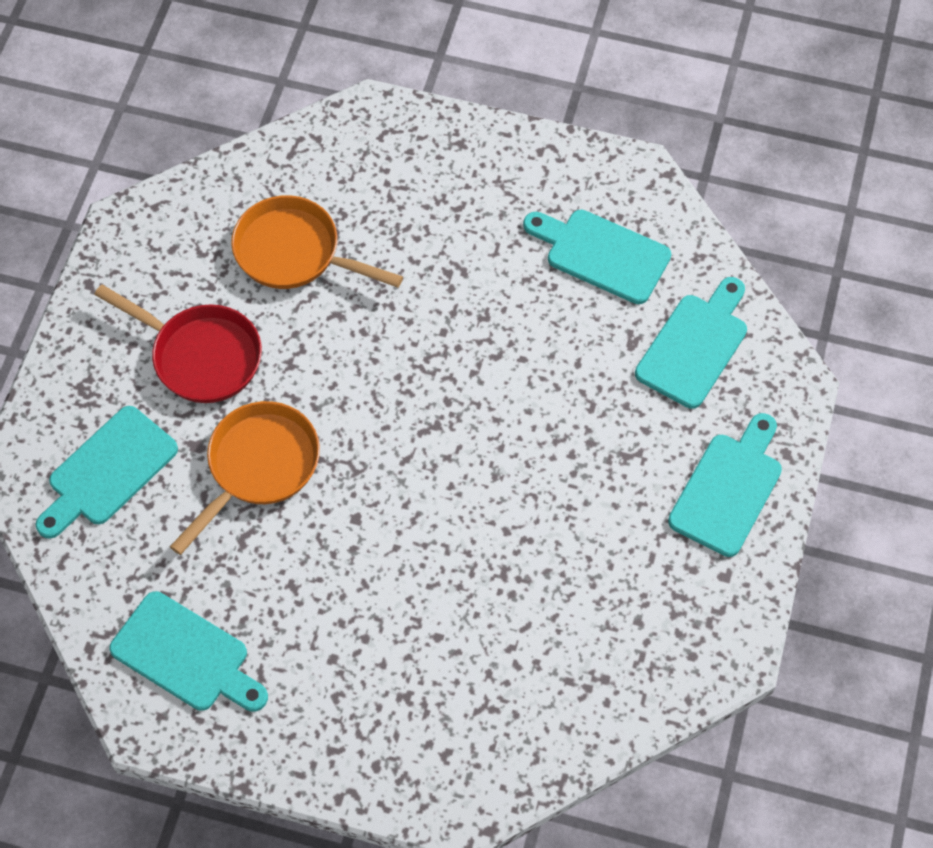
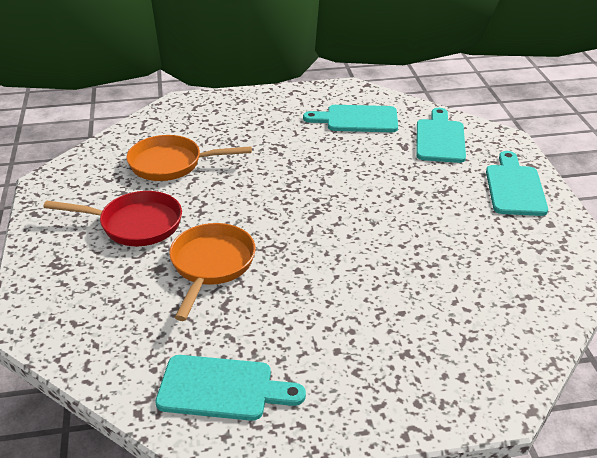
camera: 25 degrees left, 25 degrees down
(108, 471) = (98, 301): turquoise cutting board -> none

